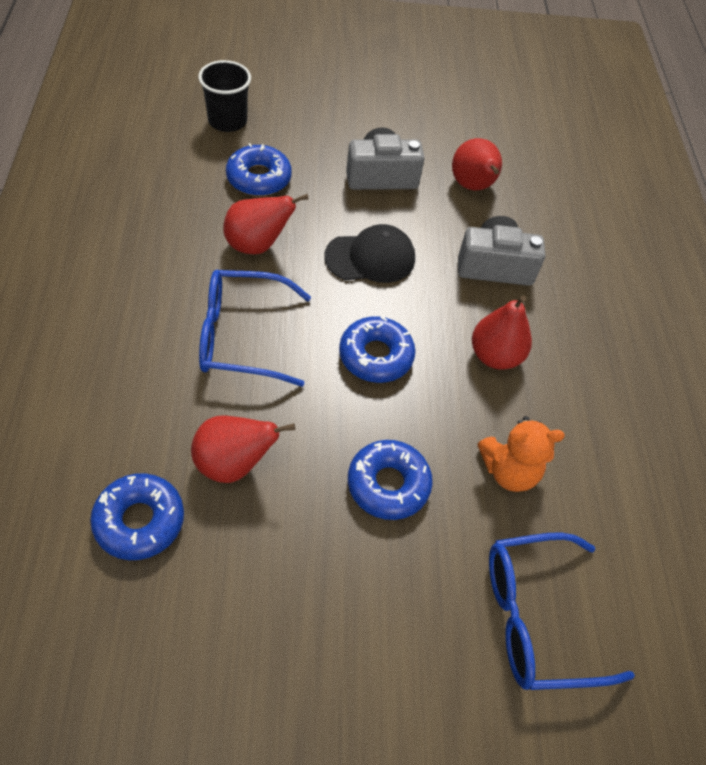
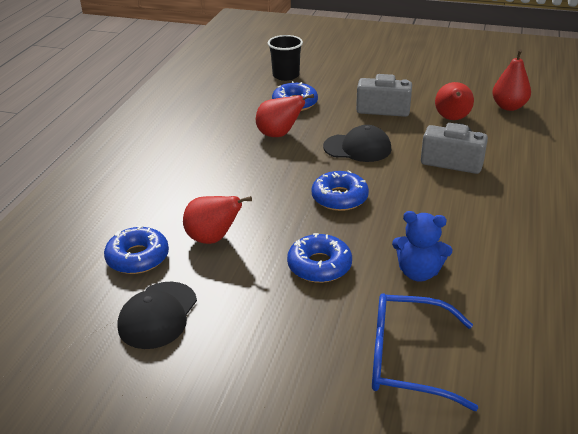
camera: 25 degrees right, 20 degrees down
(207, 621) = (158, 315): none -> black cap
(241, 336) = (248, 177): blue glasses -> none
(495, 356) = (433, 208): red pear -> red pear (508, 107)
(509, 471) = (418, 272): orange teddy bear -> blue teddy bear

